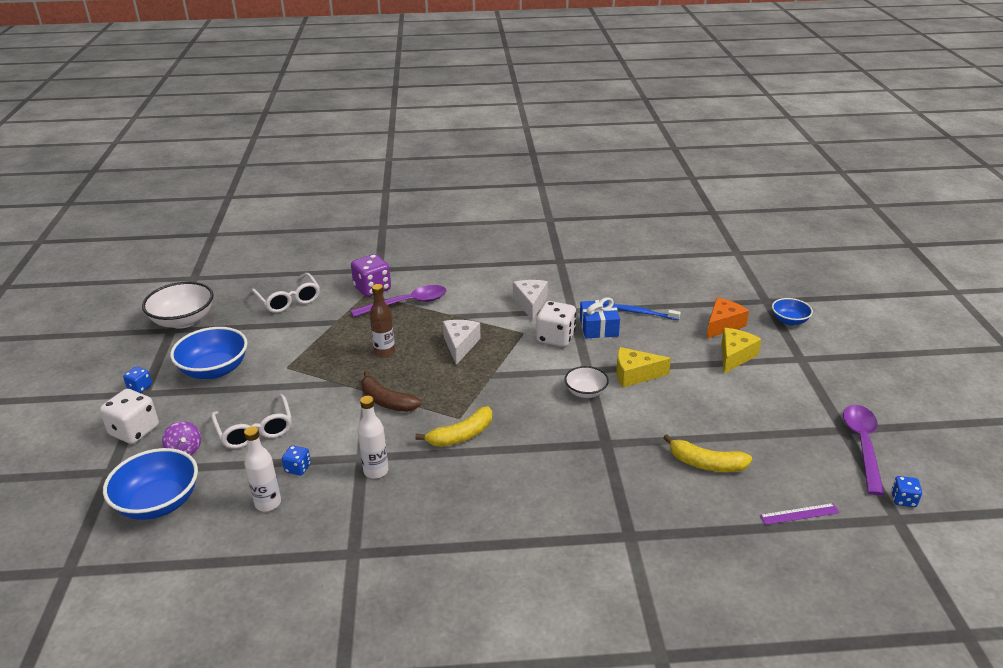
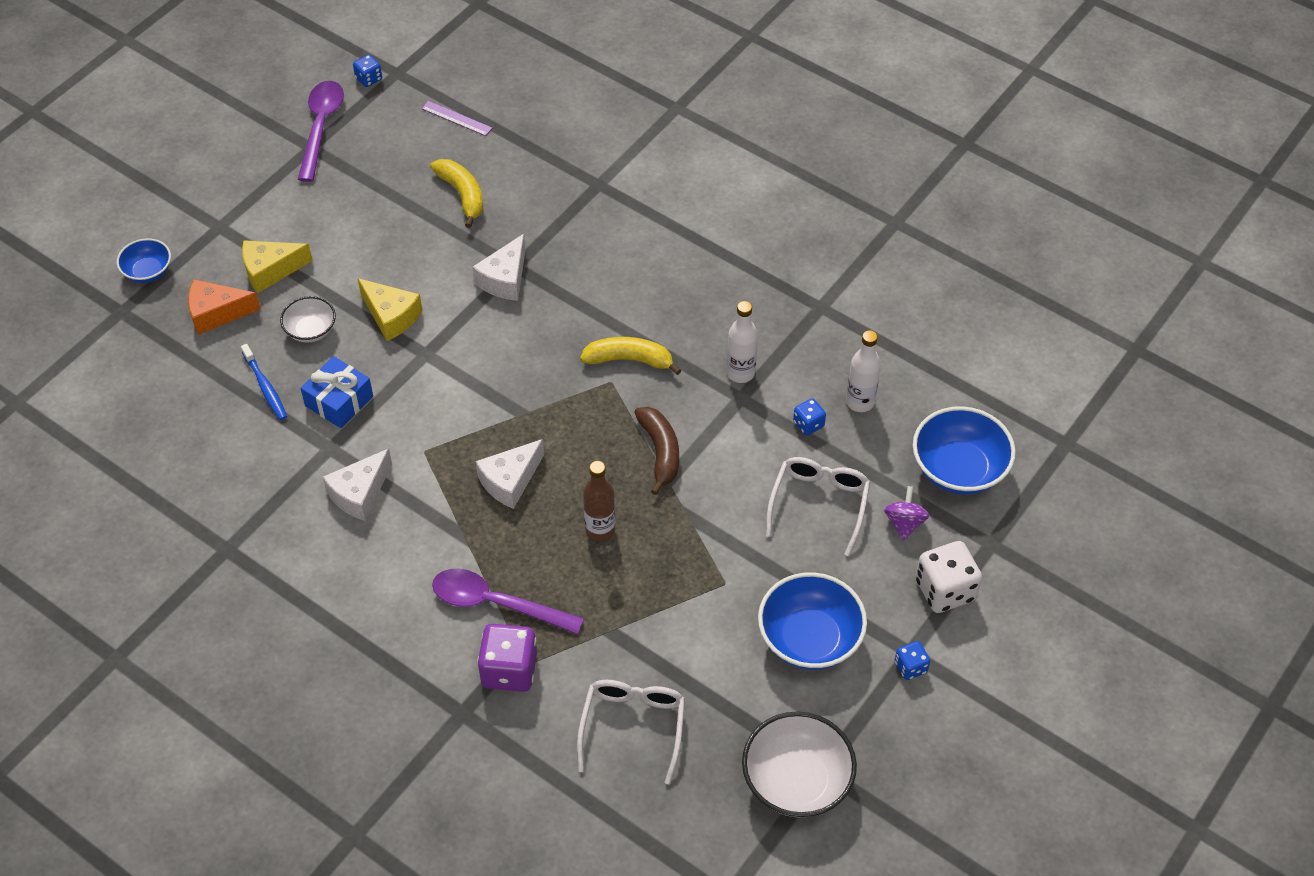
camera: 140 degrees left, 20 degrees up
(555, 338) = (401, 419): white dice -> none
(585, 392) = (462, 329): white bowl -> white bowl (311, 330)
(601, 432) = (505, 279): none -> white cheese
(862, 445) = (321, 127): purple spoon -> purple spoon turned 135 degrees clockwise

